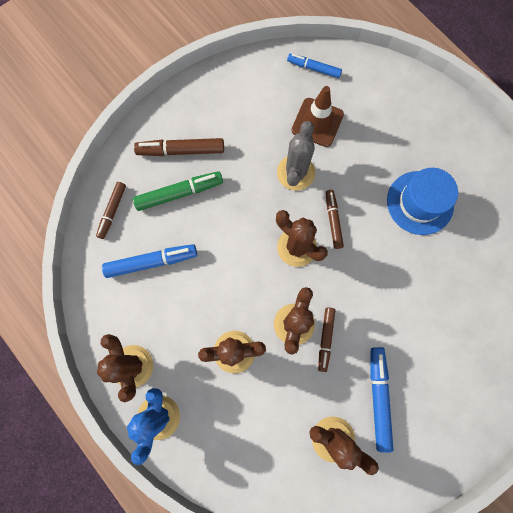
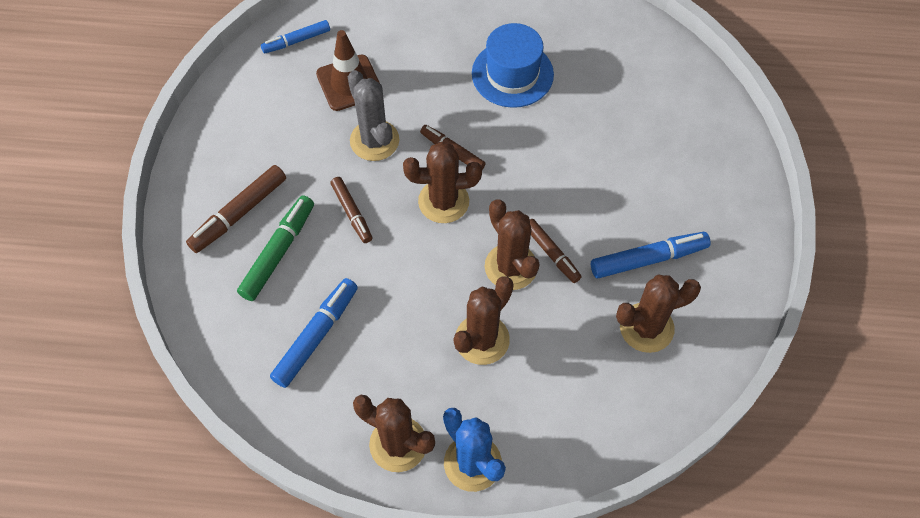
camera: 45 degrees left, 15 degrees down
(112, 211) = (225, 326): brown marker -> brown marker (352, 212)
(378, 398) = (647, 259): blue marker -> blue marker turned 120 degrees clockwise

